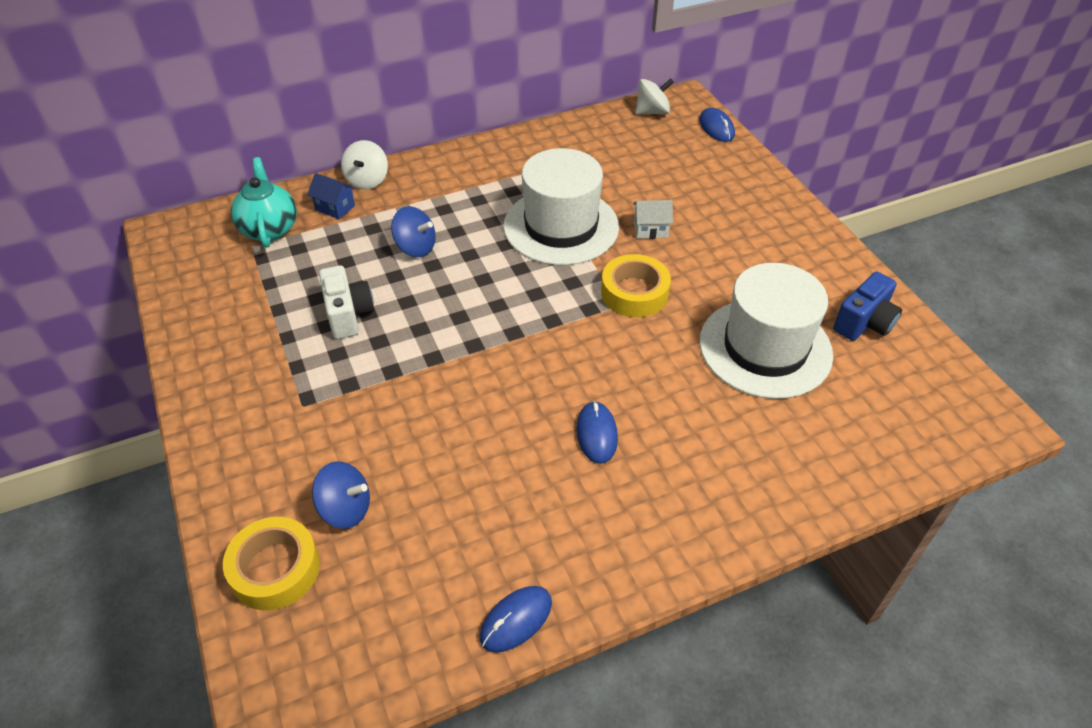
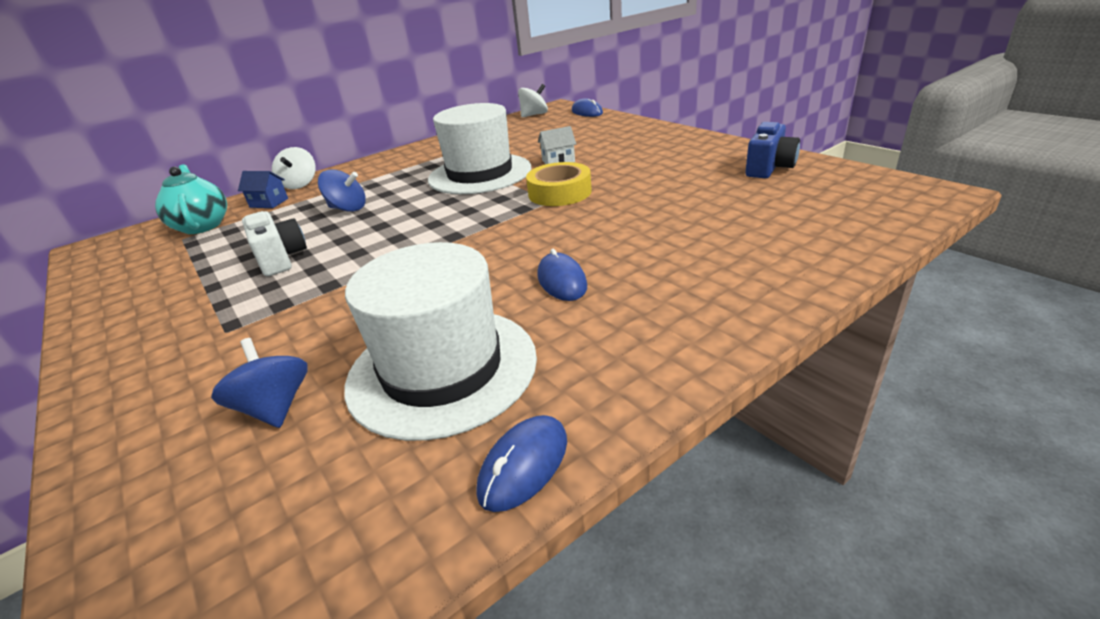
camera: 10 degrees left, 15 degrees down
(275, 569) = (168, 496): yellow tape -> none
(345, 509) = (275, 407): blue spinning top -> blue spinning top turned 120 degrees counterclockwise
(765, 348) = (694, 197): white hat -> white hat (442, 369)

